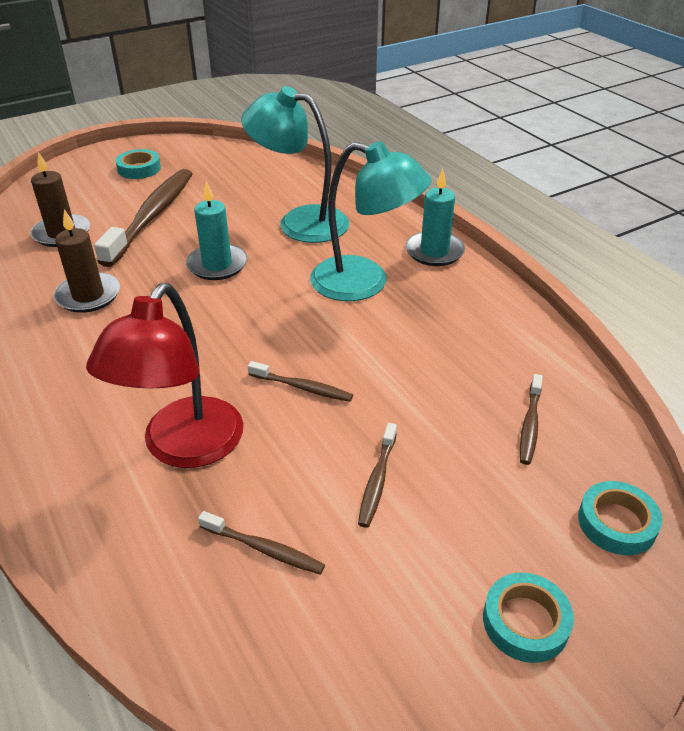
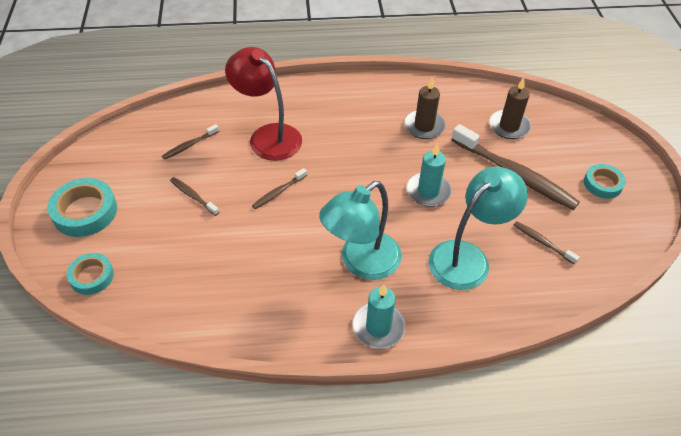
camera: 115 degrees right, 10 degrees up
(525, 622) = (85, 212): turquoise tape -> turquoise tape, size x1.58
(530, 424) = (175, 280): brown toothbrush -> brown toothbrush (542, 242)

